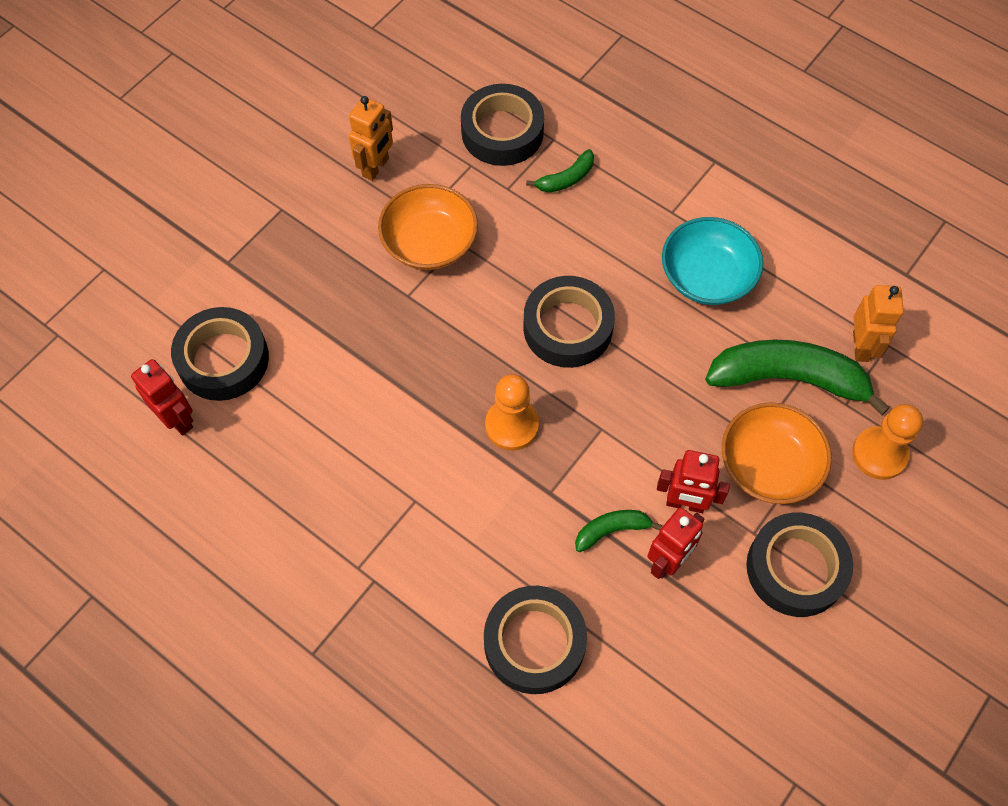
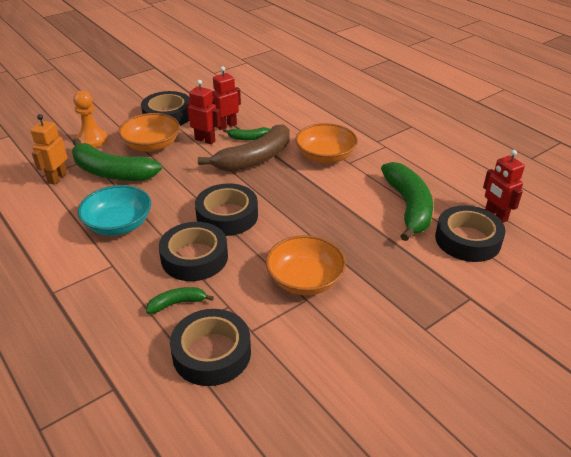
camera: 165 degrees left, 25 degrees down
(308, 409) = (408, 207): none -> green banana
(376, 167) = (336, 346): orange robot -> none
(459, 507) = (325, 156): none -> orange bowl
(512, 425) = (283, 180): orange pawn -> none
(534, 643) = (303, 114): black tape -> black tape (194, 257)
(577, 470) = (254, 159): none -> brown banana

